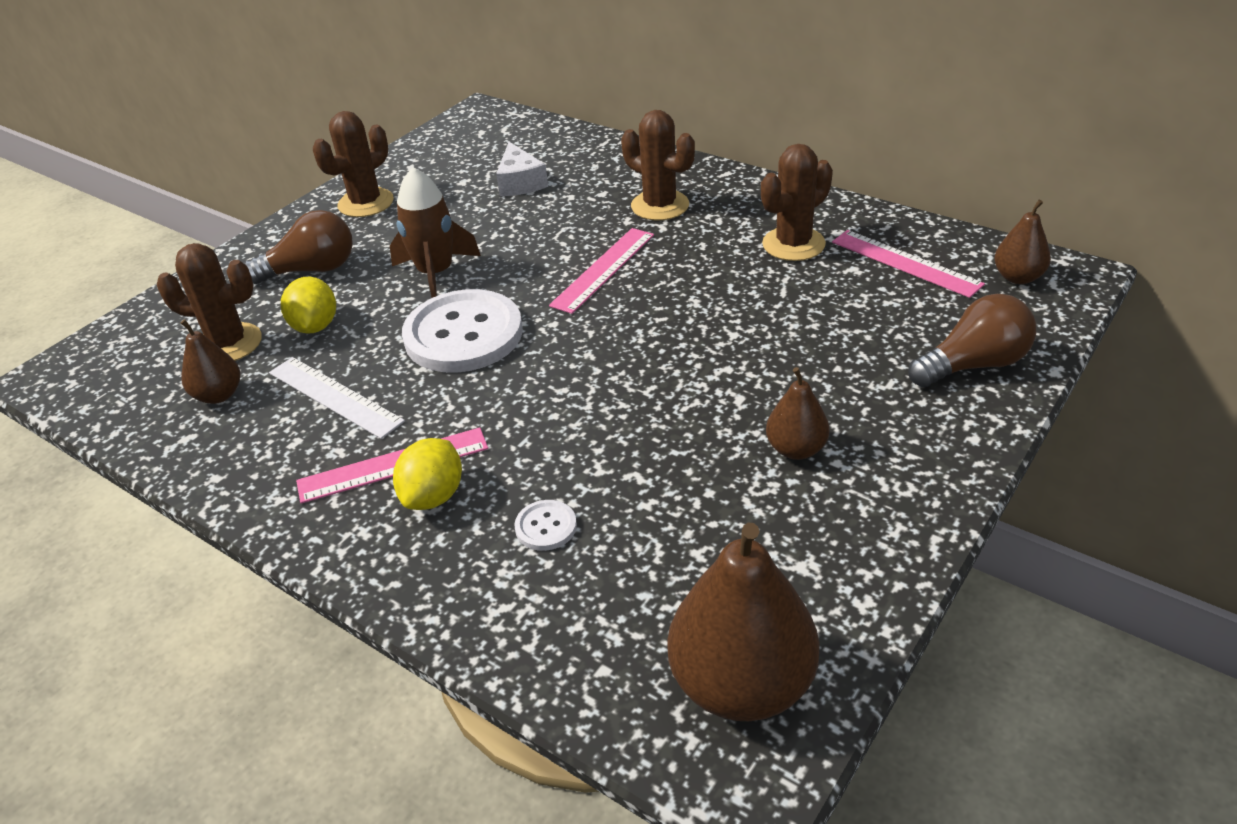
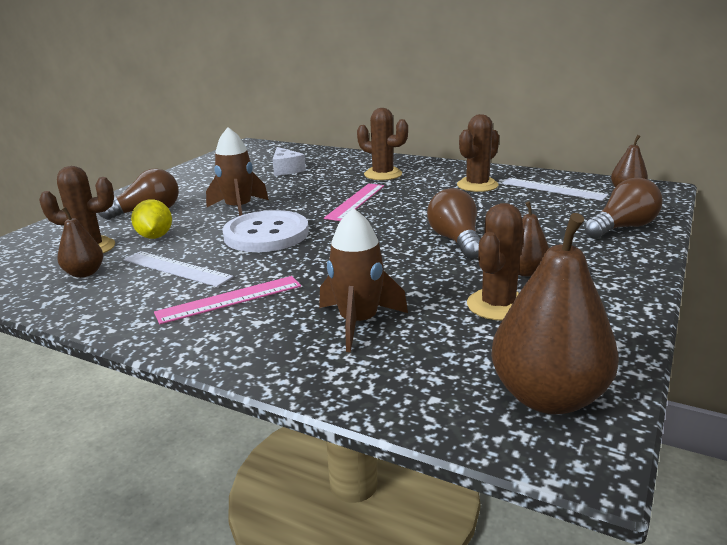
camera: 10 degrees left, 15 degrees down
(366, 203) = (181, 182): brown cactus -> brown cactus (498, 305)
(433, 496) = (266, 313): yellow lemon -> none
(546, 527) = (358, 323): white button -> brown rocket
(721, 372) = (456, 240): none -> brown light bulb
(905, 263) = (553, 189): pink ruler -> white ruler

